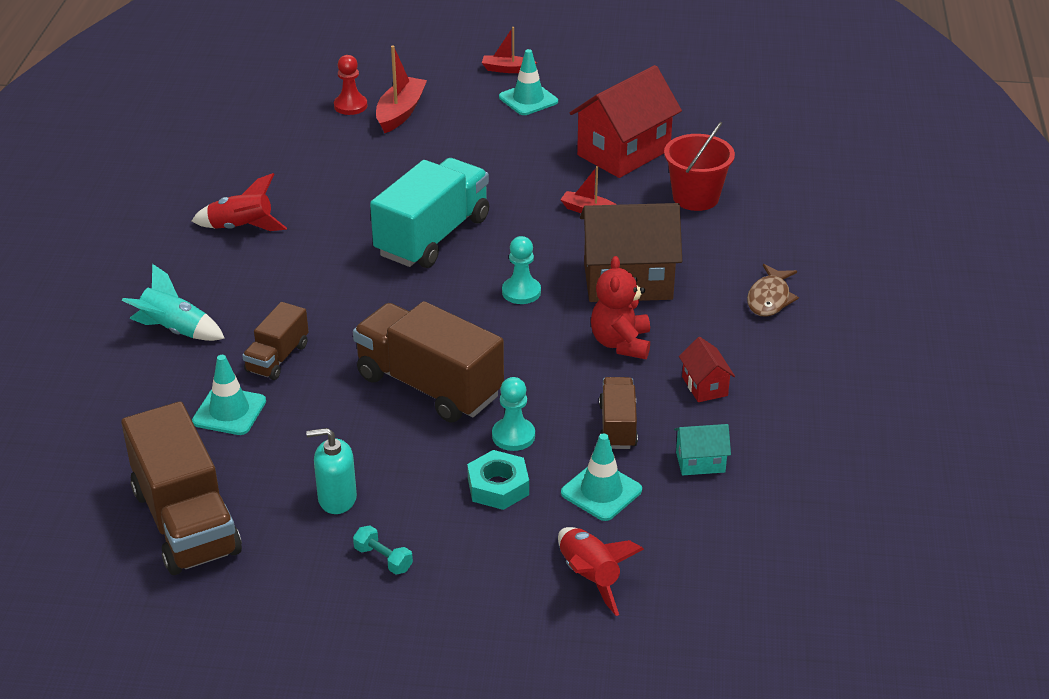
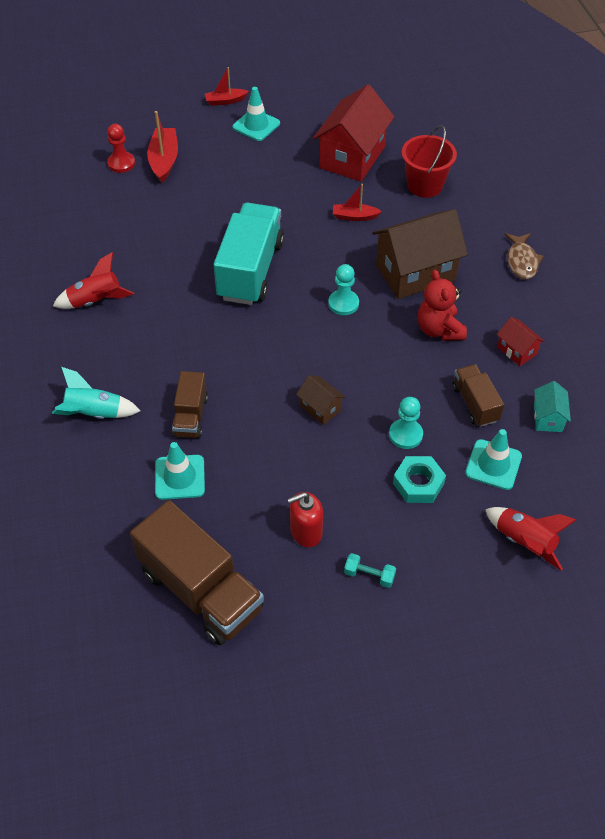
camera: 20 degrees left, 15 degrees up
(337, 498) = (306, 532): turquoise soap dispenser -> red soap dispenser
(429, 386) = (320, 408): brown truck -> brown house
(700, 462) = (548, 418): turquoise house -> turquoise house turned 60 degrees counterclockwise

